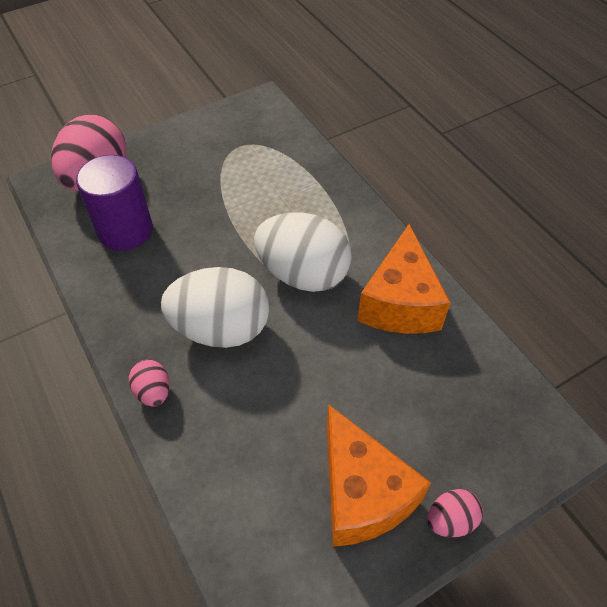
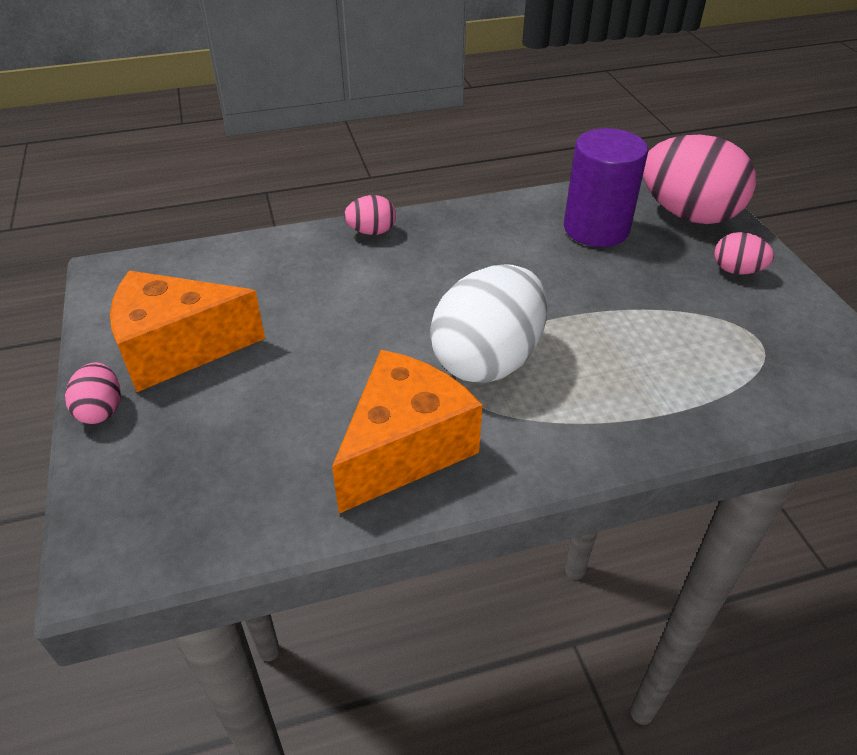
camera: 105 degrees right, 10 degrees down
(168, 154) = (736, 270): none -> pink egg
(221, 329) = (428, 281): white egg -> none
(400, 302) = (404, 448): orange cheese -> orange cheese turned 105 degrees clockwise

